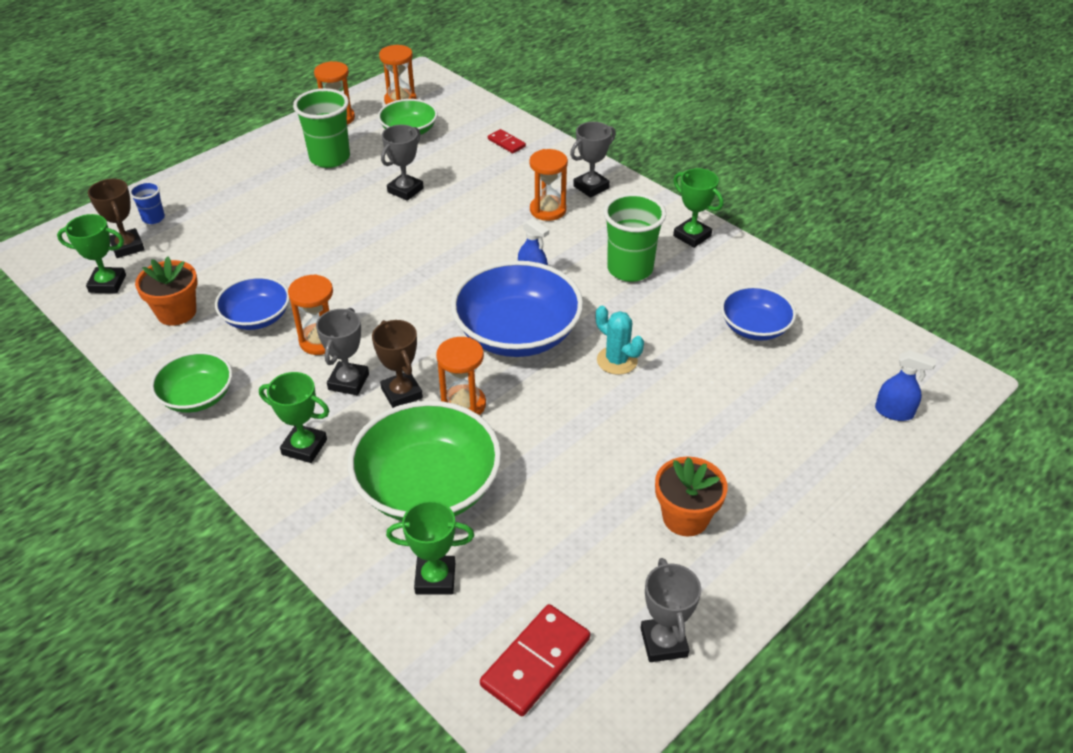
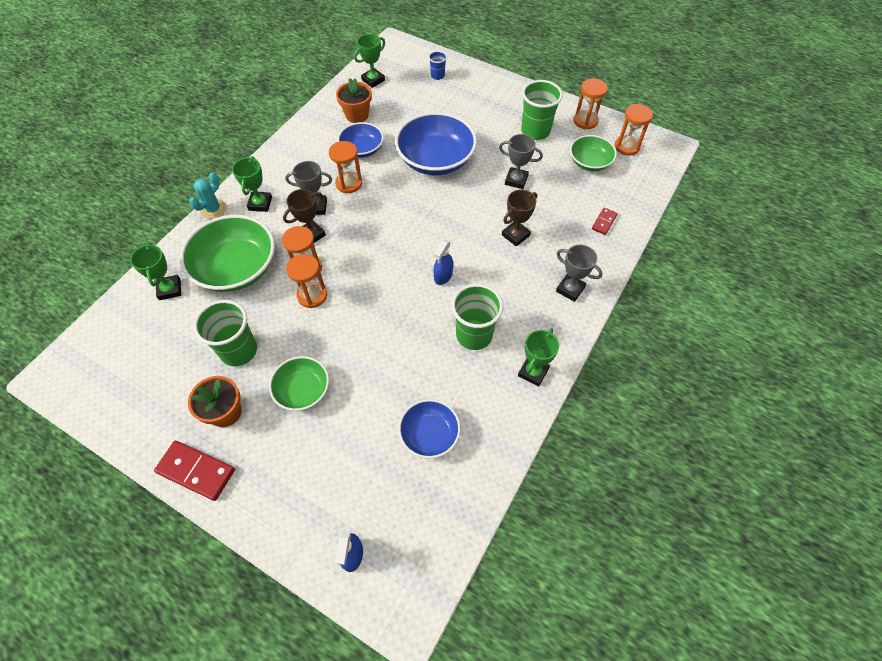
camera: 75 degrees right, 15 degrees up
(107, 284) = (373, 80): green trophy -> green trophy turned 60 degrees clockwise
(127, 247) = (407, 75): brown trophy -> brown trophy (515, 235)
(197, 396) = (291, 147): green bowl -> green bowl (303, 390)
(517, 333) = (381, 280): blue bowl -> blue bowl (436, 160)
(536, 662) = (114, 350): red domino -> red domino (196, 471)
(548, 210) = (527, 267): orange hourglass -> orange hourglass (312, 295)
(586, 495) = (239, 351): none -> green cup
(617, 360) = (368, 345): turquoise cactus -> turquoise cactus (213, 209)
(664, 642) = (126, 415): grey trophy -> none

